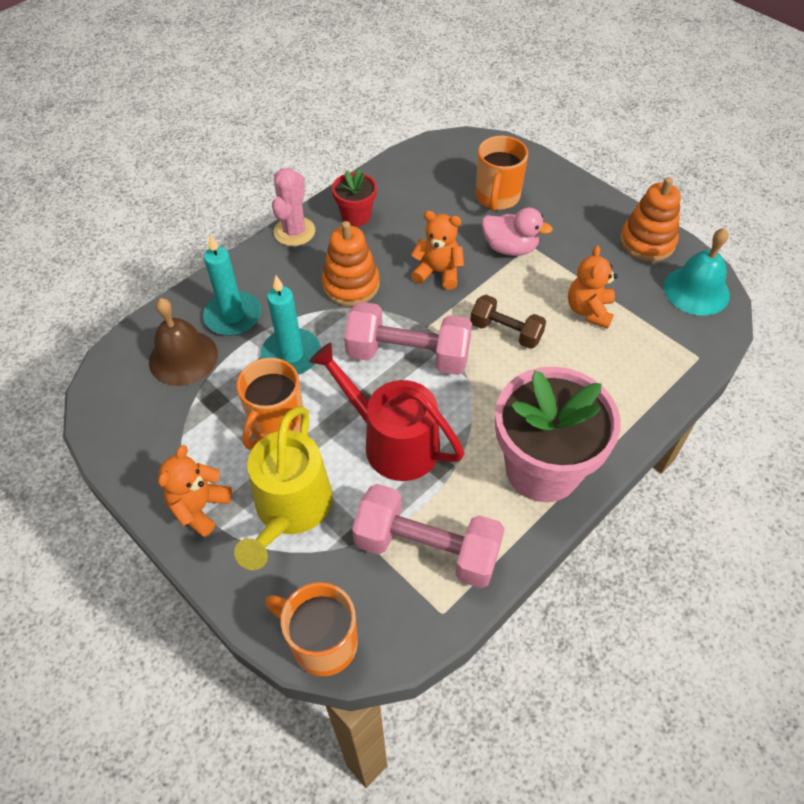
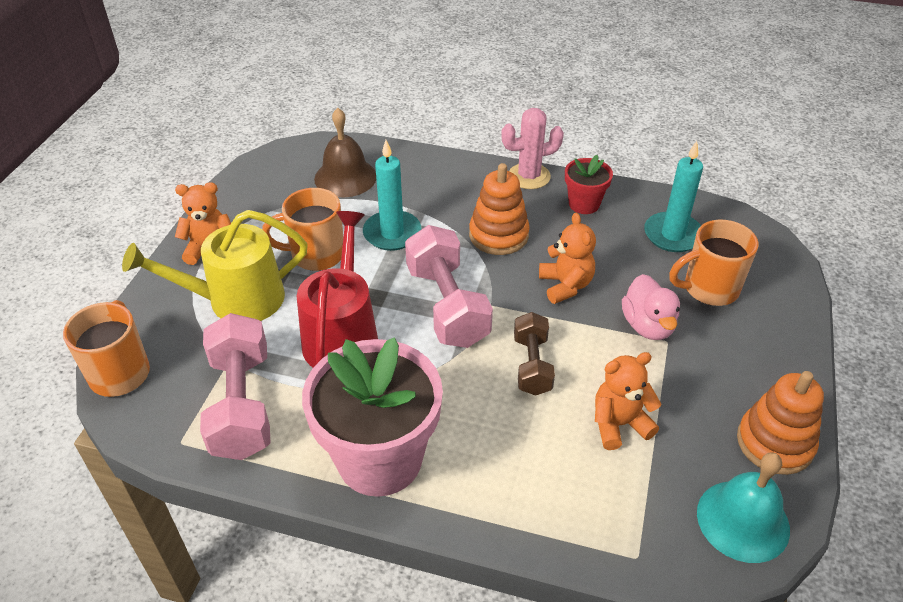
camera: 60 degrees right, 10 degrees down
(233, 316) = (407, 184): turquoise candle -> turquoise candle (672, 235)

